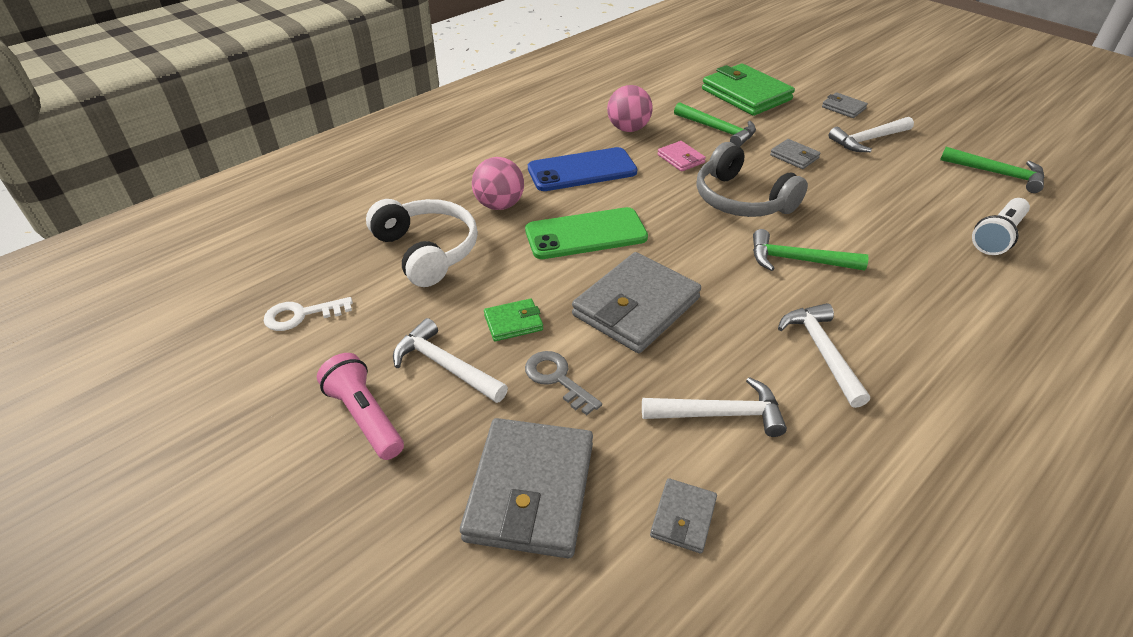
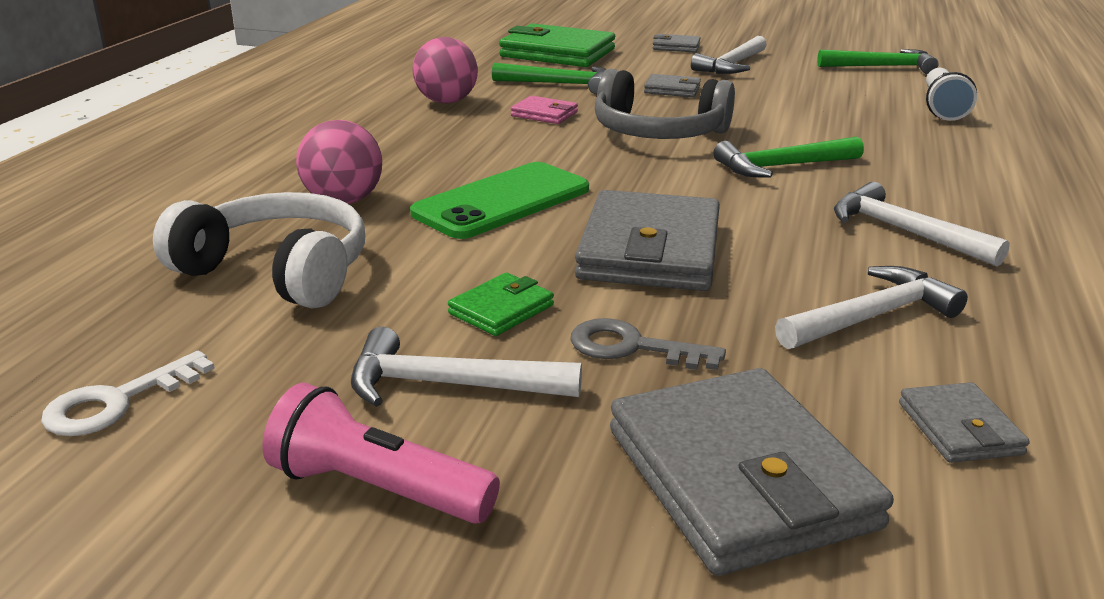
camera: 30 degrees left, 15 degrees down
(582, 170) = (427, 147): blue phone -> none

